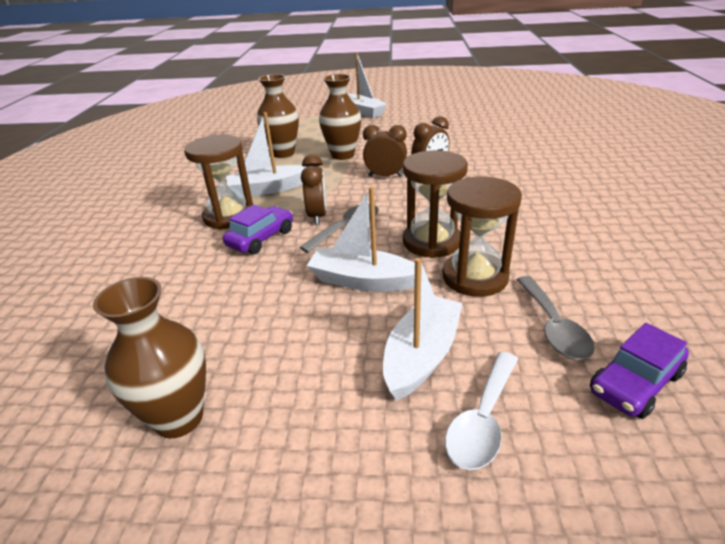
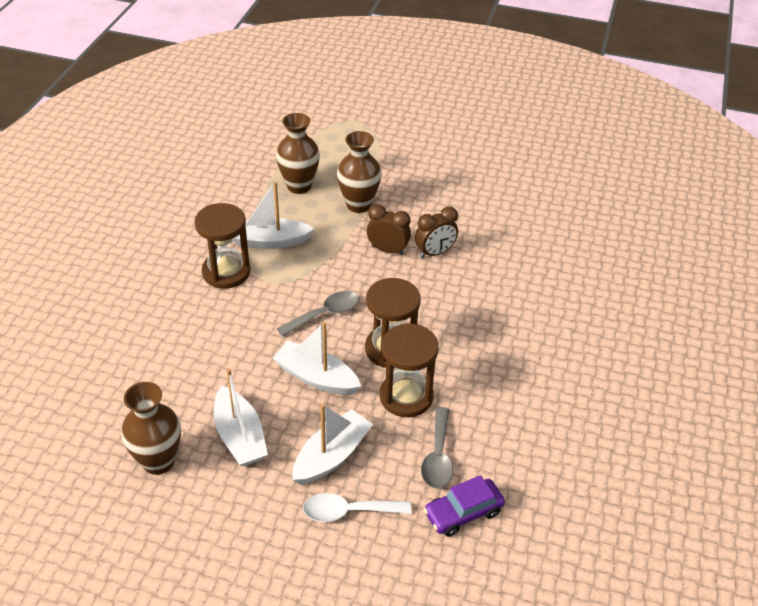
camera: 10 degrees right, 10 degrees up
(261, 238) = (248, 308): purple car -> none
(317, 216) = (304, 292): brown clock -> none
(363, 112) = (410, 127): white boat -> white boat (240, 436)
(483, 419) = (349, 511): white spoon -> white spoon turned 45 degrees clockwise

